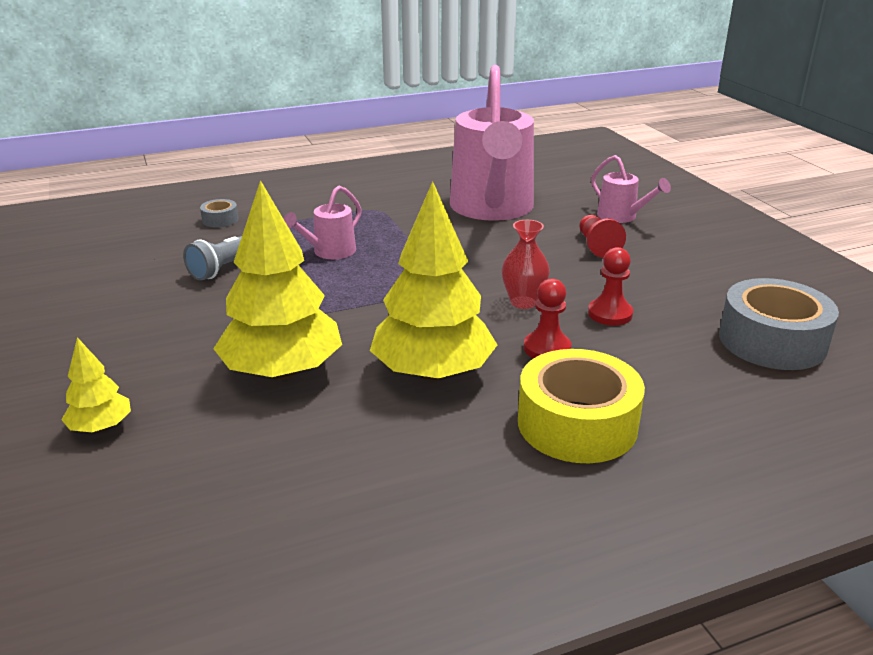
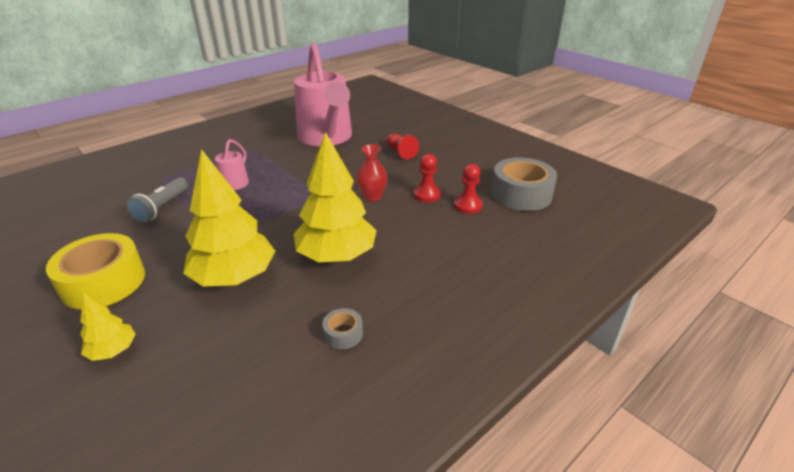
camera: 20 degrees left, 5 degrees up
(220, 220) = (139, 175): grey tape -> grey tape (343, 334)
(547, 348) = (400, 224): red pawn -> red pawn (468, 205)
(577, 424) = (438, 269): yellow tape -> yellow tape (103, 282)
(622, 217) = (407, 131): pink watering can -> none

